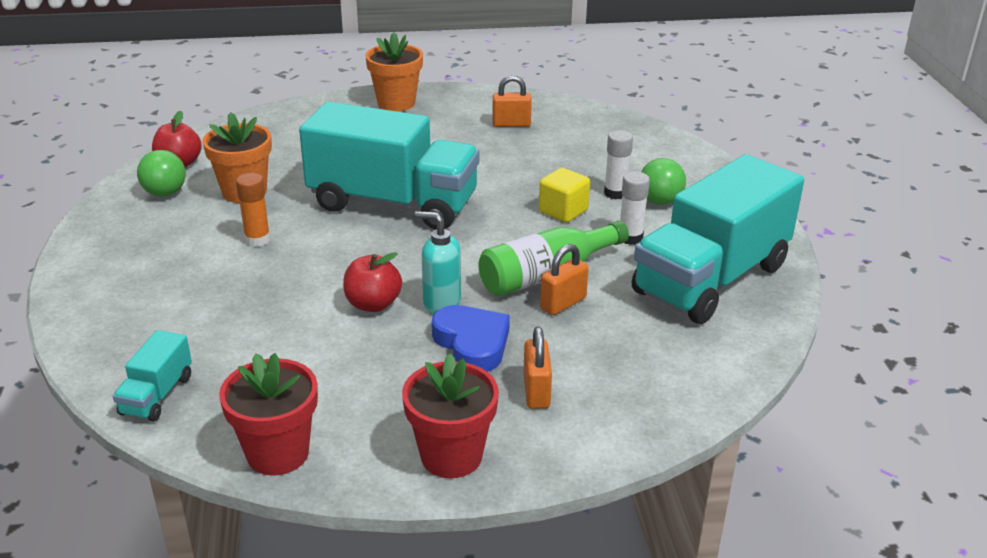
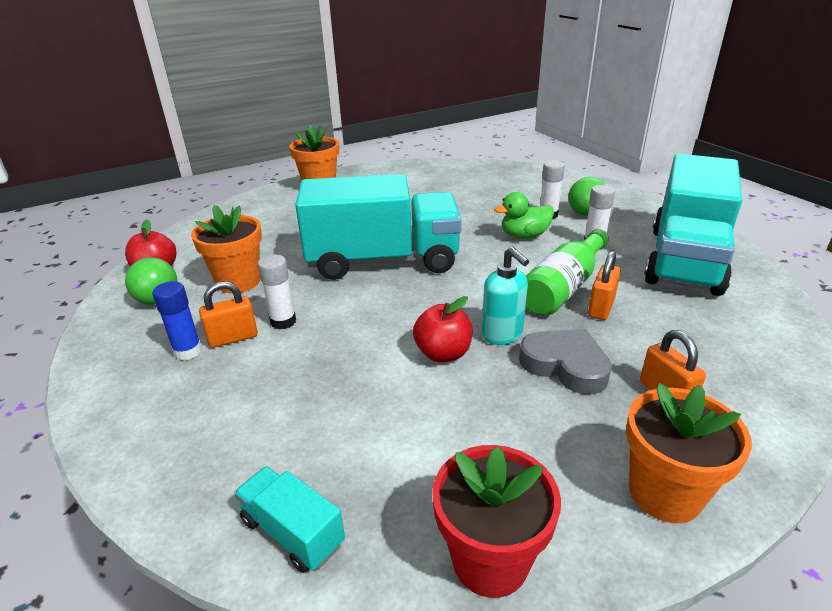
camera: 20 degrees left, 0 degrees up
(157, 395) = (293, 532): turquoise truck -> turquoise truck turned 135 degrees clockwise
(163, 245) = (188, 351): none -> blue glue stick
(257, 240) = (283, 321): orange glue stick -> white glue stick
(441, 303) = (502, 335): turquoise soap dispenser -> turquoise soap dispenser turned 120 degrees counterclockwise
(451, 456) = (664, 493): red flower pot -> orange flower pot
(472, 343) = (565, 365): blue heart -> grey heart
(511, 124) = (423, 184): orange padlock -> orange padlock (233, 338)
(563, 211) = (524, 236): yellow cube -> green duck

